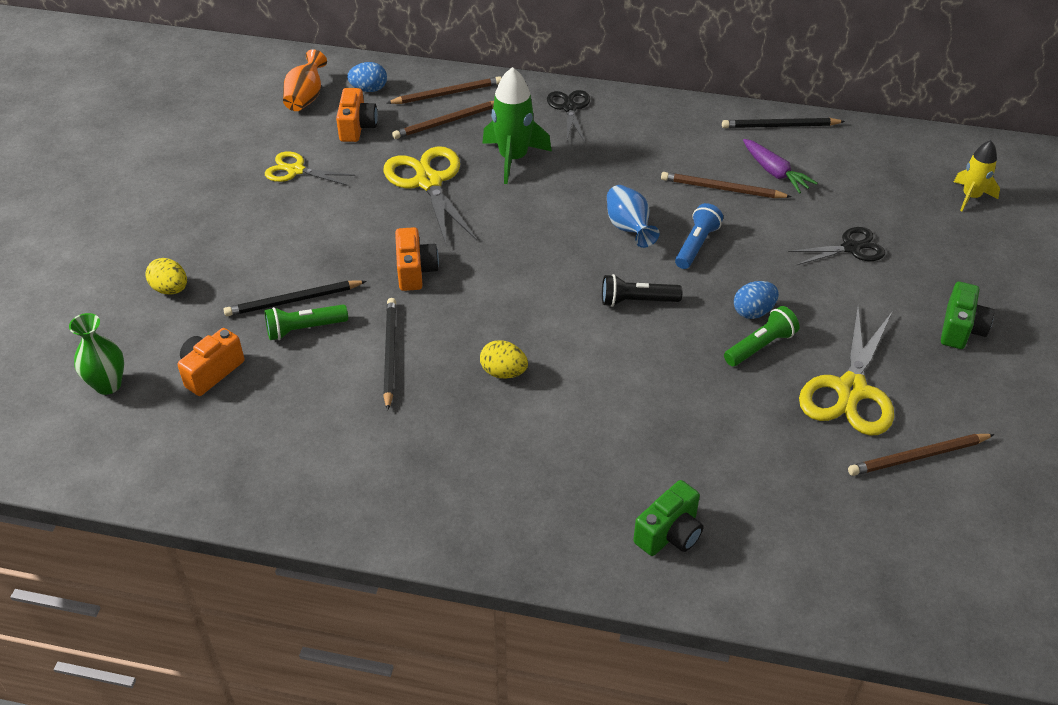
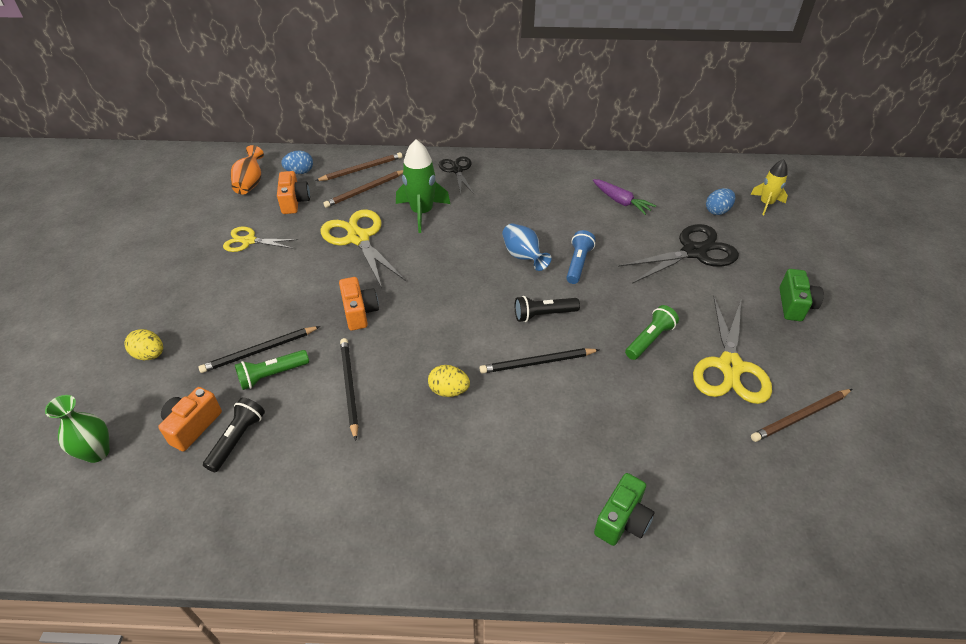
camera: 10 degrees left, 0 degrees up
(258, 392) = (237, 439): none -> black flashlight
(722, 189) = (586, 218): brown pencil -> none
(753, 312) = (636, 312): blue egg -> blue egg (717, 211)
(780, 126) = (615, 167): black pencil -> black pencil (538, 362)
(851, 248) = (693, 252): black scissors -> black scissors, size x1.66

